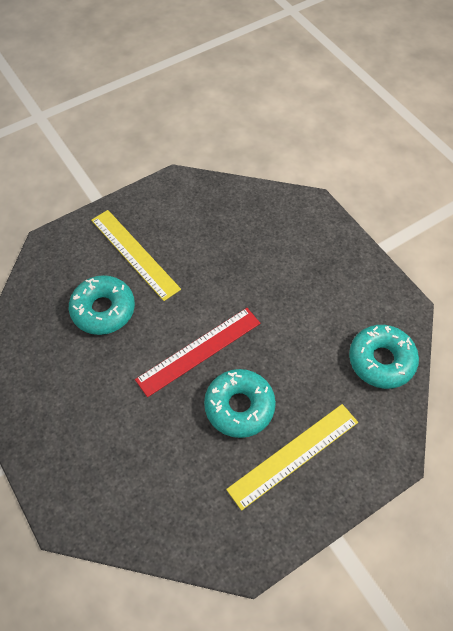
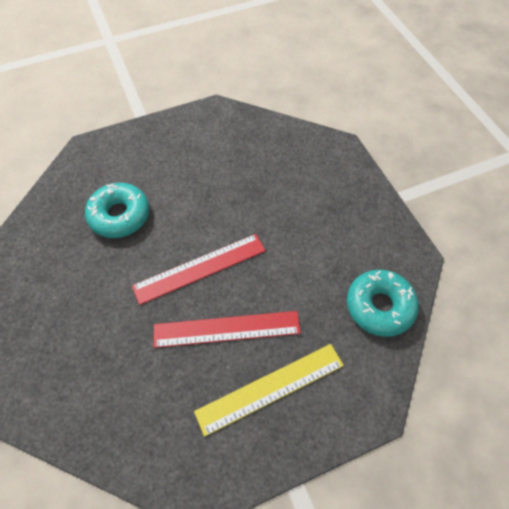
camera: 10 degrees right, 0 degrees up
(134, 254) = (161, 169): yellow ruler -> none
(239, 406) = (226, 329): turquoise donut -> red ruler

